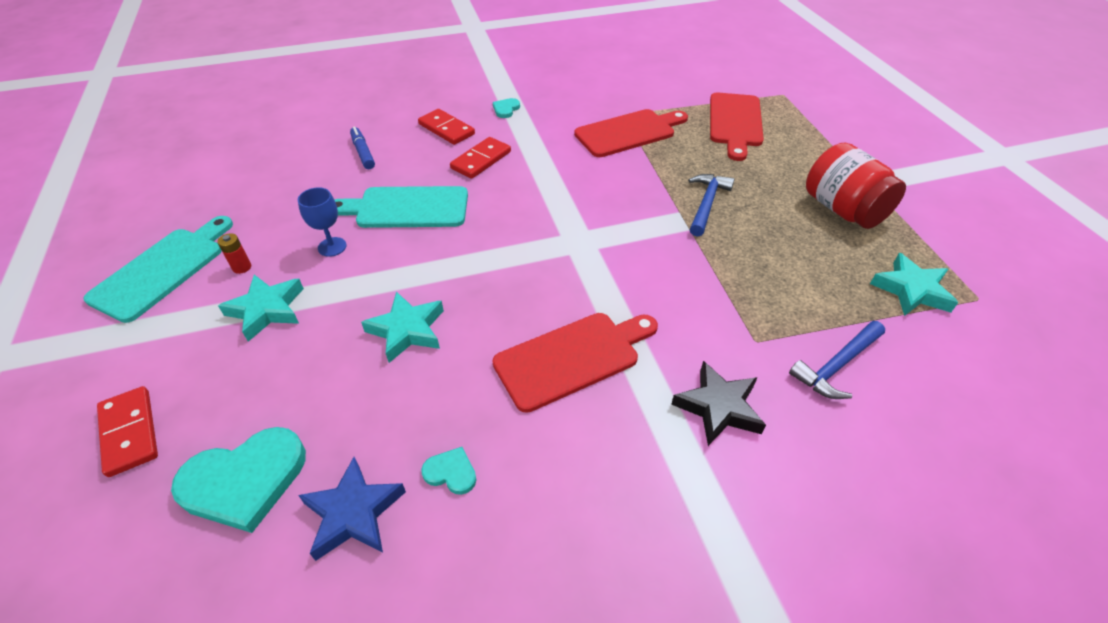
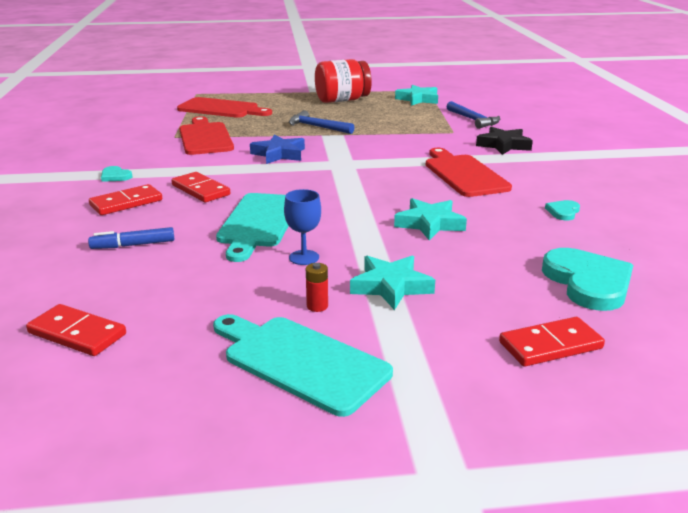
camera: 80 degrees left, 20 degrees down
(232, 164) = (77, 333): none -> red domino
(353, 513) = (603, 241): blue star -> blue star (279, 154)

